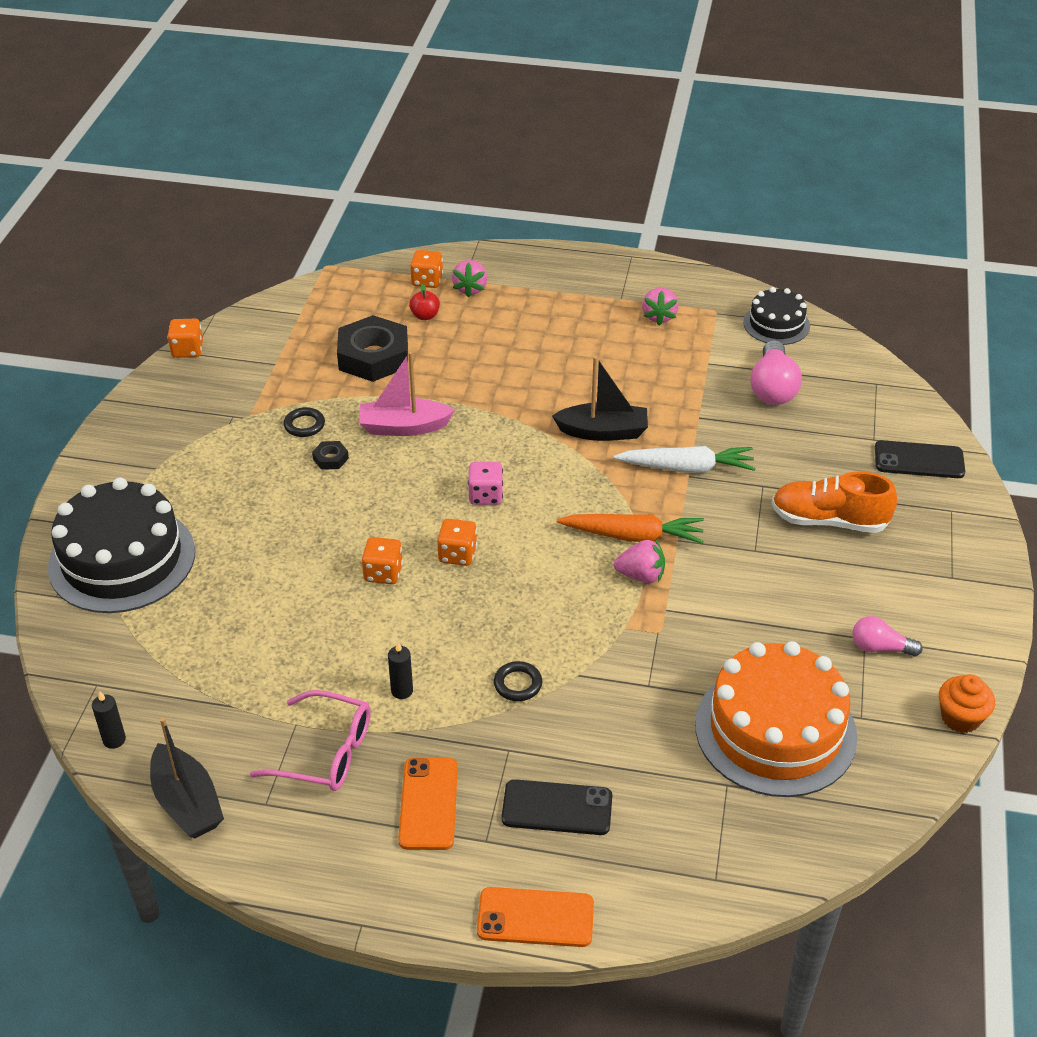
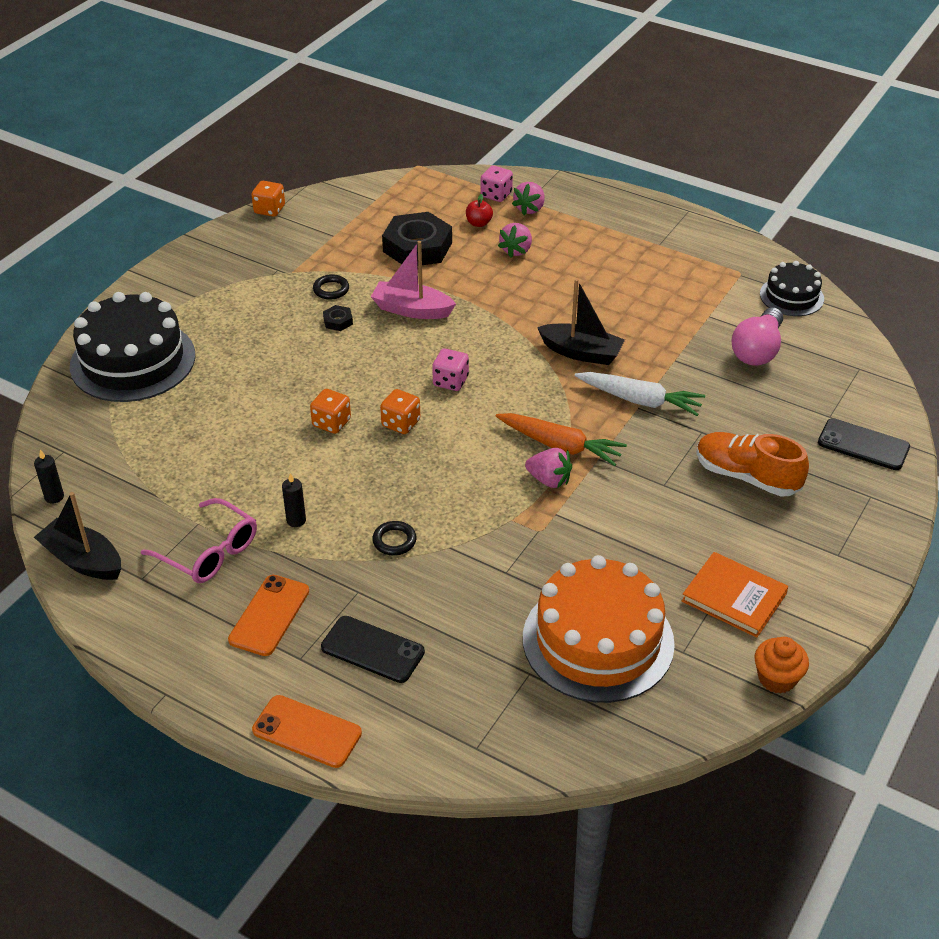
camera: 20 degrees right, 0 degrees up
(187, 803) = (83, 560): black boat -> black boat turned 135 degrees clockwise
(427, 281) = (496, 195): orange dice -> pink dice
(659, 316) = (685, 267): pink strawberry -> pink strawberry (516, 250)
(880, 648) = (734, 597): pink light bulb -> orange book

